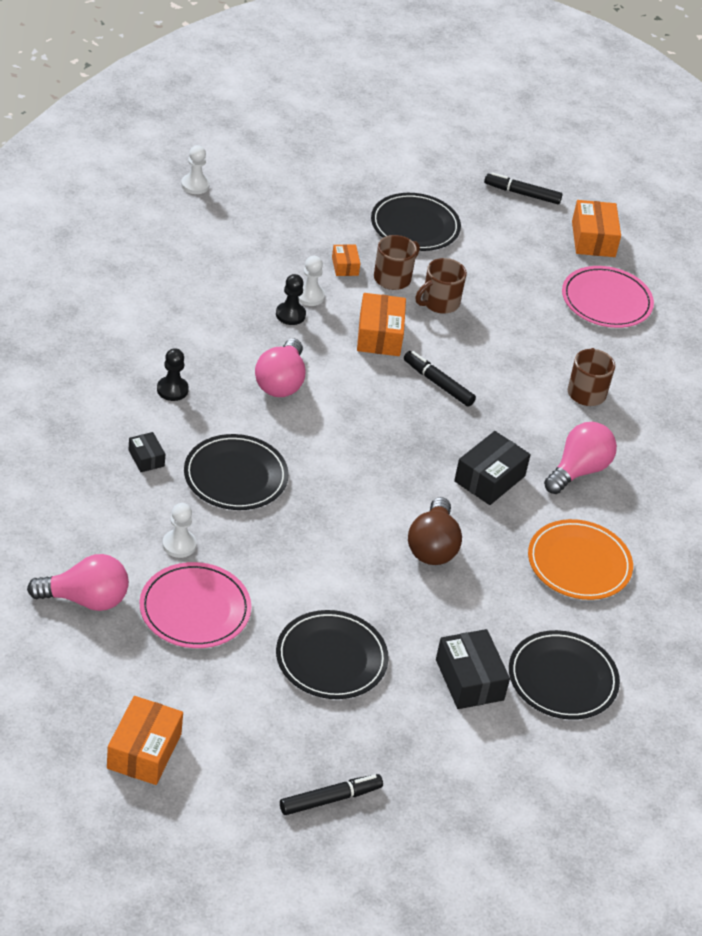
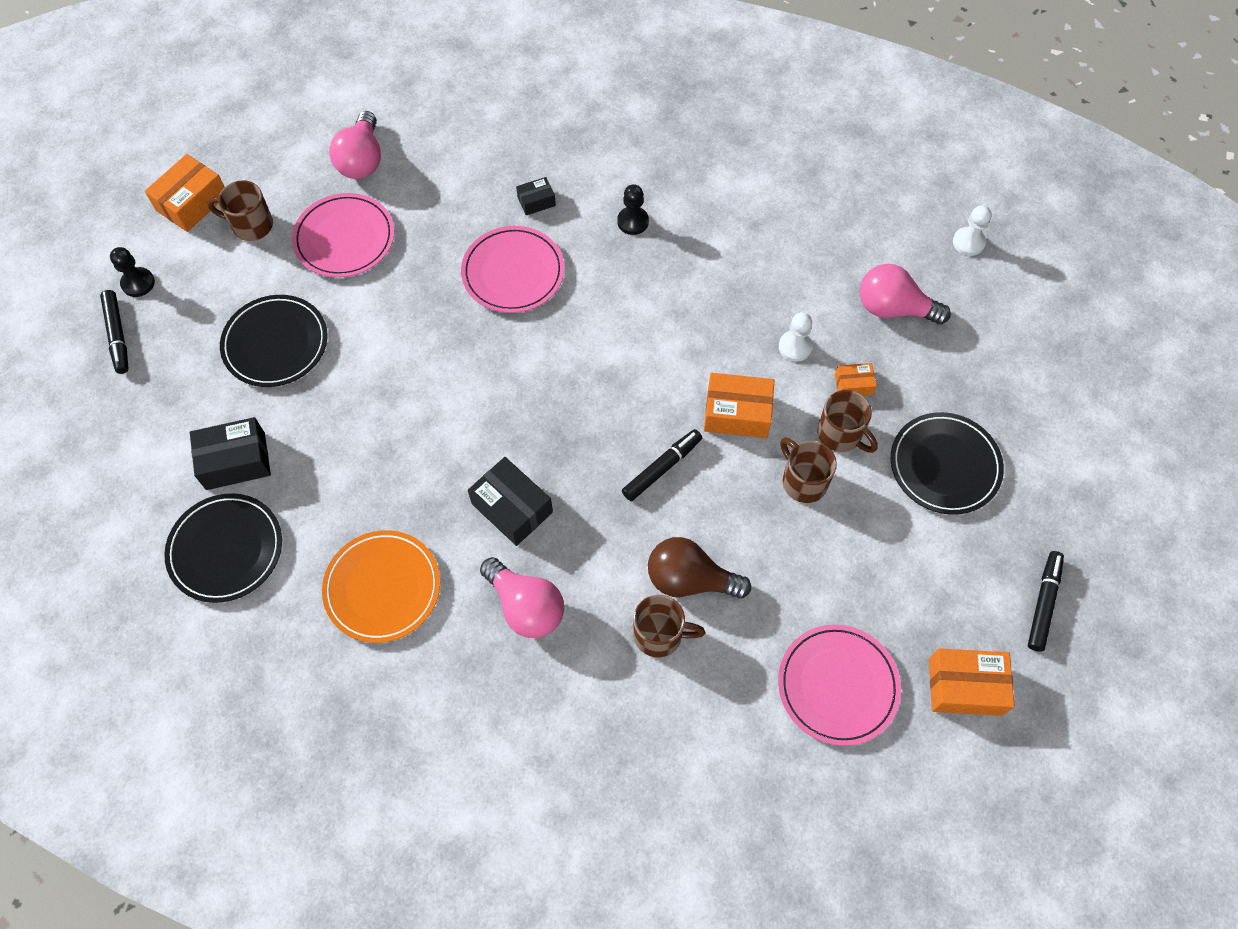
camera: 100 degrees right, 20 degrees up
(144, 751) = (192, 202): orange box -> orange box turned 75 degrees counterclockwise
(177, 692) = (251, 225): none -> brown mug
(179, 545) = (424, 227): white pawn -> none
(235, 476) = (513, 272): black plate -> pink plate
(281, 382) = (651, 315): pink light bulb -> pink light bulb (893, 308)
(290, 315) = (760, 327): black pawn -> black pawn (138, 283)
(432, 546) = (413, 442): brown light bulb -> brown light bulb (690, 580)

